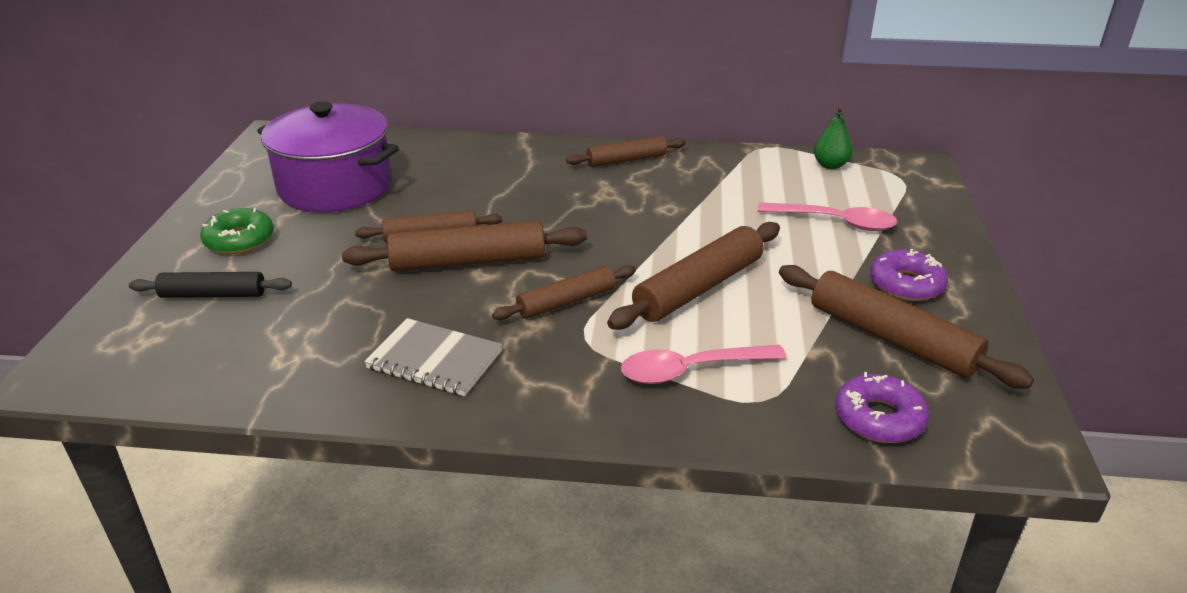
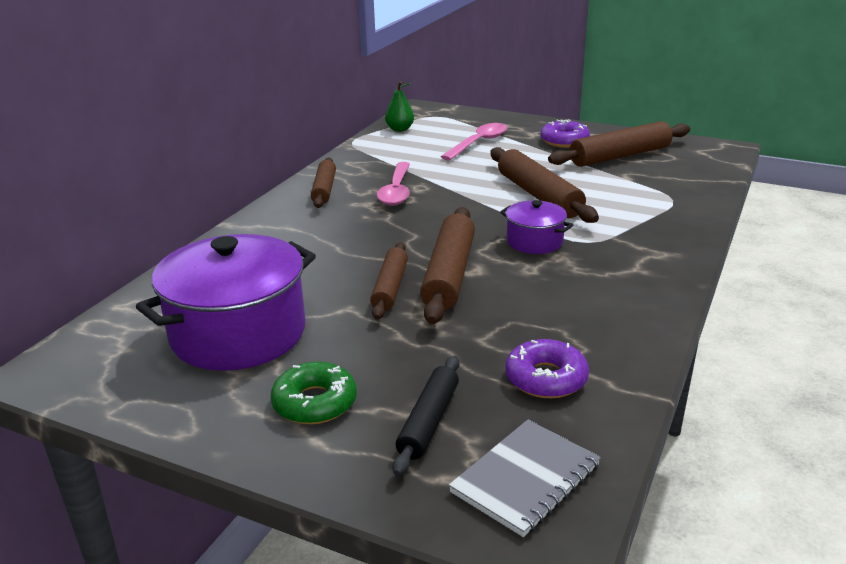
camera: 70 degrees left, 5 degrees down
(434, 360) = (595, 303): grey notebook -> grey notebook (525, 479)
(566, 302) = (534, 241): brown rolling pin -> purple pot
(691, 370) = (636, 213): pink spoon -> pink spoon (396, 191)
(879, 418) = (695, 174): purple donut -> purple donut (546, 378)

